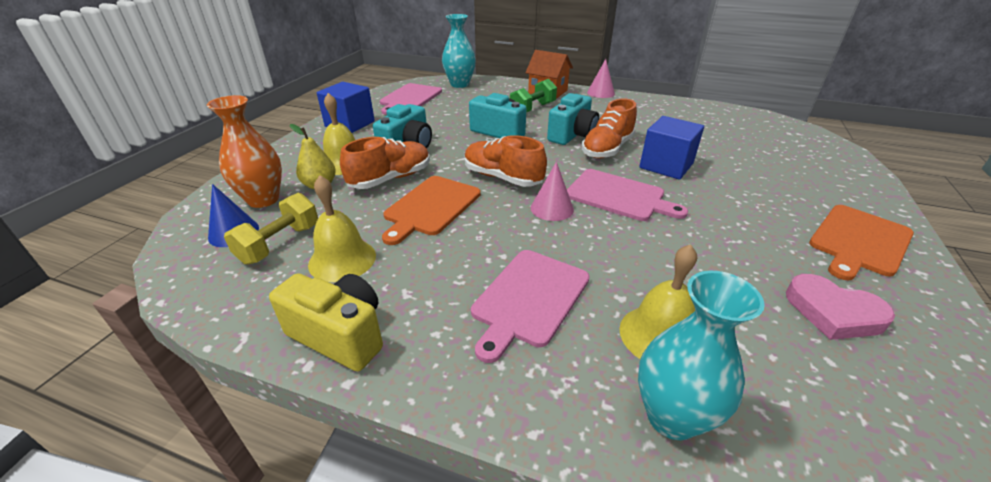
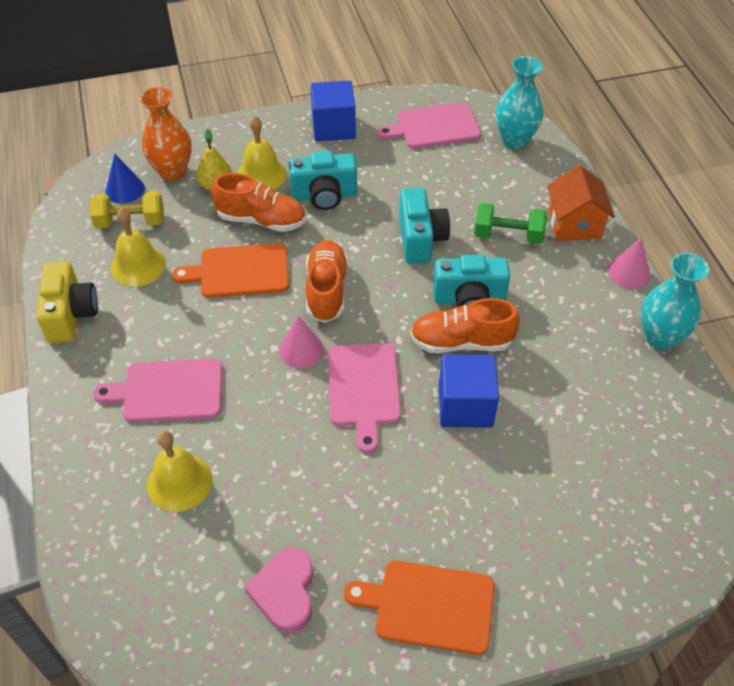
camera: 55 degrees right, 15 degrees up
(672, 416) = (107, 511): turquoise vase -> turquoise vase (660, 337)

